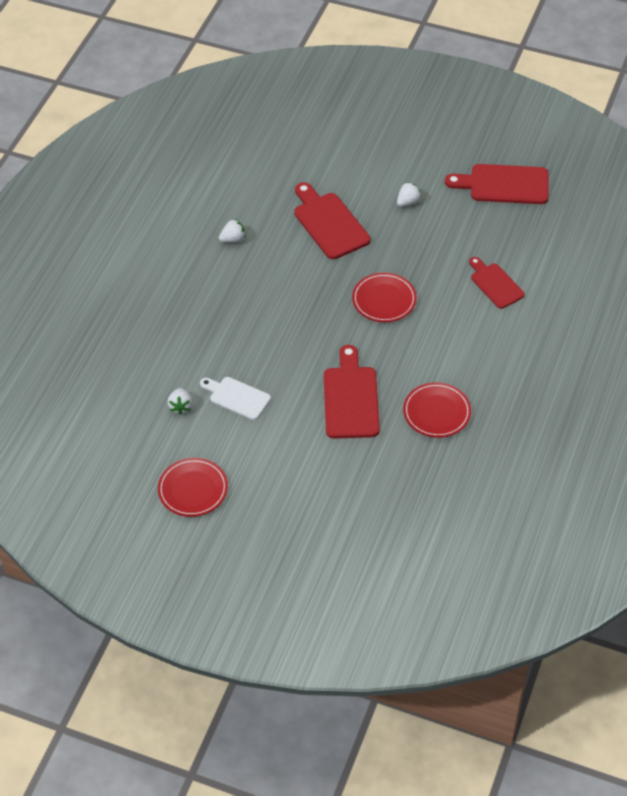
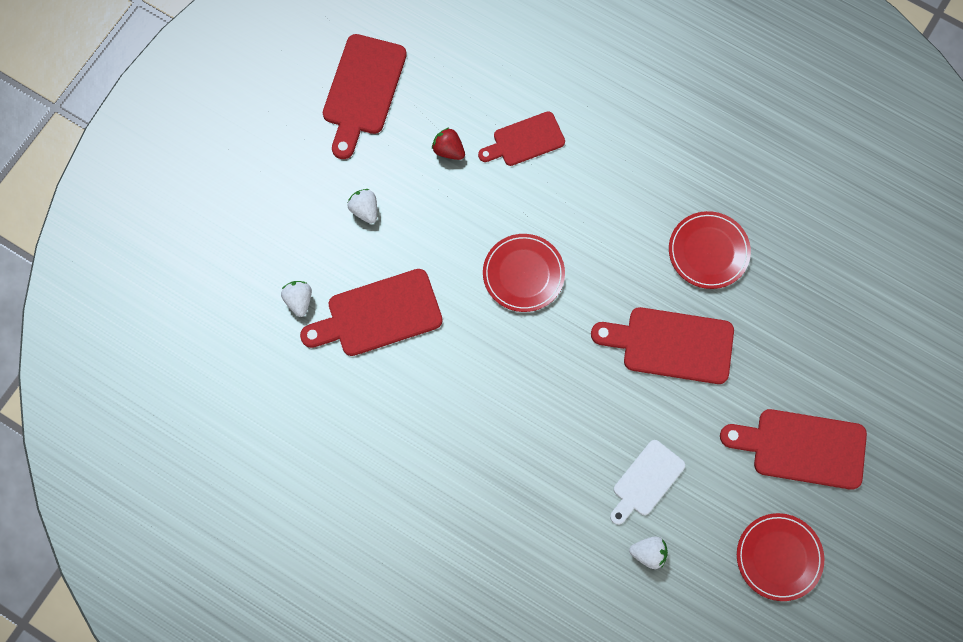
camera: 80 degrees left, 20 degrees up
(233, 239) = (378, 443): white strawberry -> white strawberry (299, 301)
(285, 494) = (802, 448): none -> red cutting board
(472, 241) = (448, 150): none -> red strawberry

